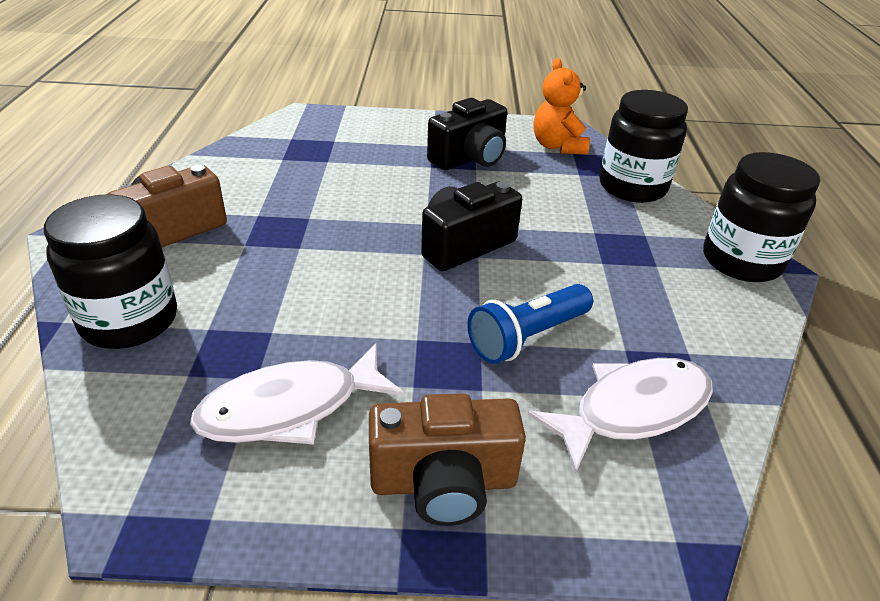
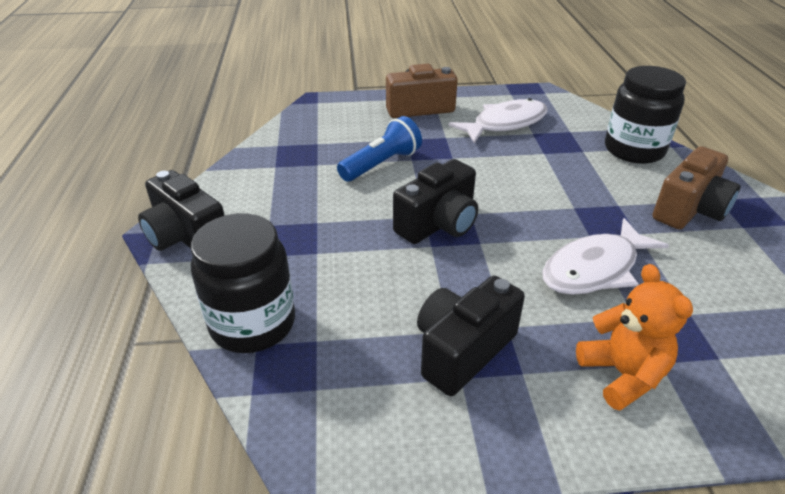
camera: 175 degrees right, 0 degrees up
(557, 146) = (338, 400): orange teddy bear -> orange teddy bear (622, 375)
(632, 410) = (322, 137): white fish -> white fish (595, 269)
(741, 261) = (186, 237): black jar -> black camera

